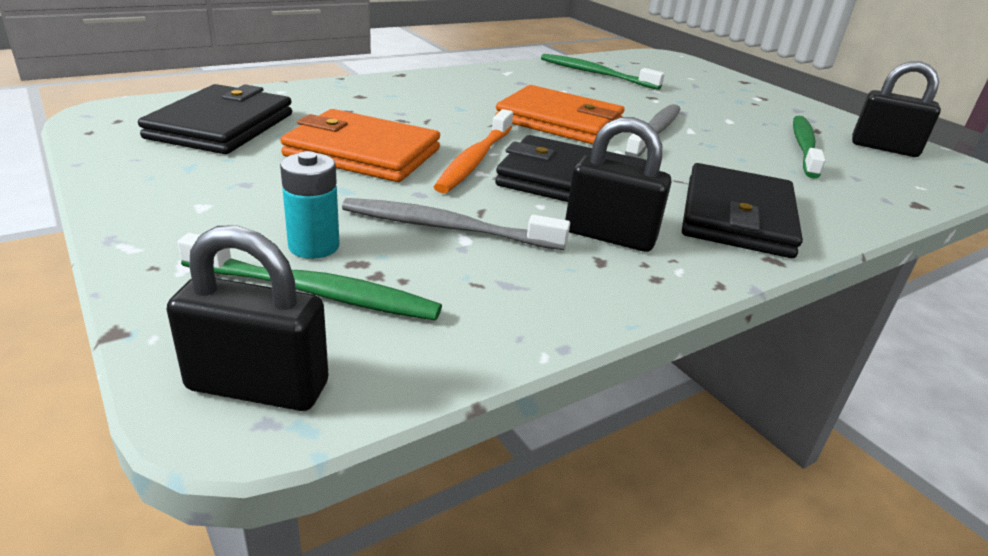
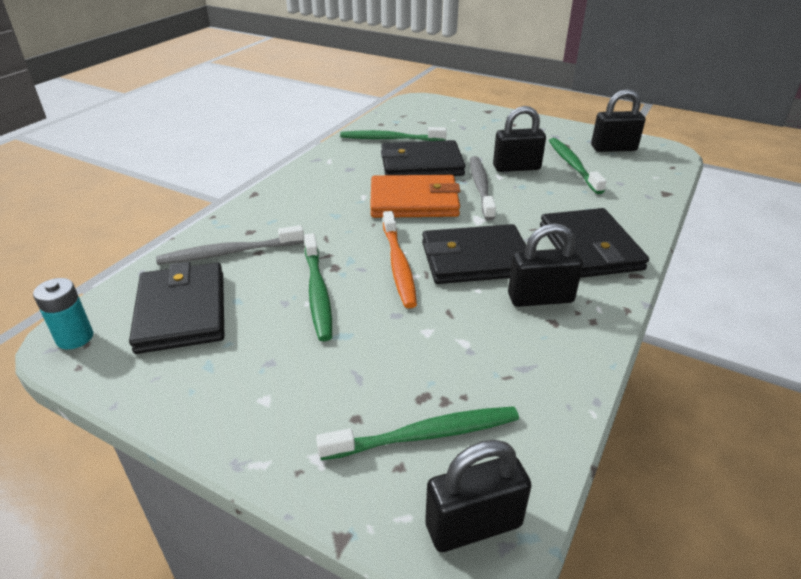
camera: 25 degrees left, 5 degrees up
(314, 246) = (382, 397): turquoise battery -> turquoise battery (75, 338)
(362, 152) = (317, 292): orange wallet -> green toothbrush
(448, 228) = (445, 338): grey toothbrush -> grey toothbrush (229, 253)
(606, 99) = (421, 164): none -> black wallet
(722, 129) = (516, 167): none -> black padlock

